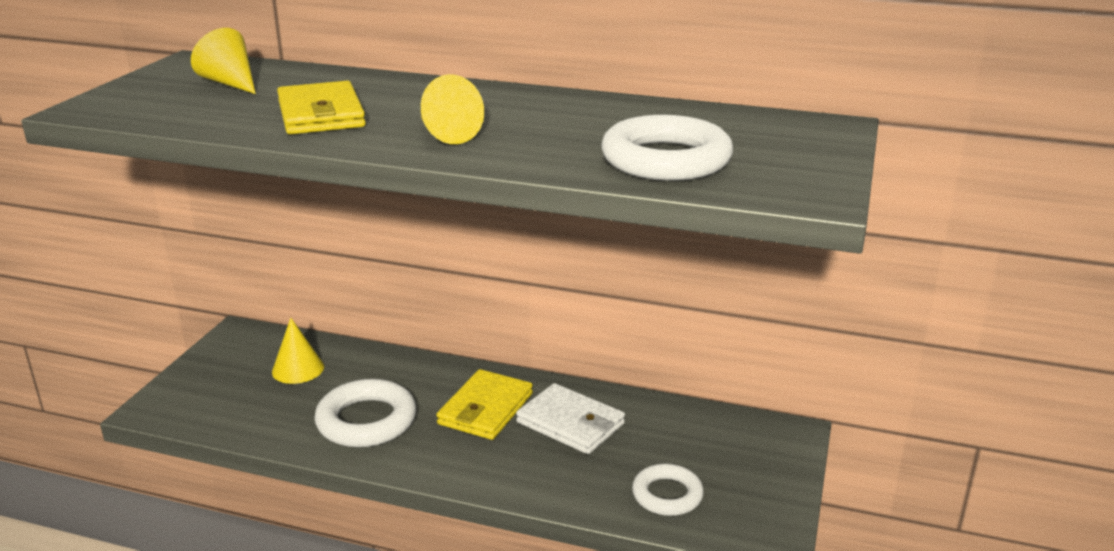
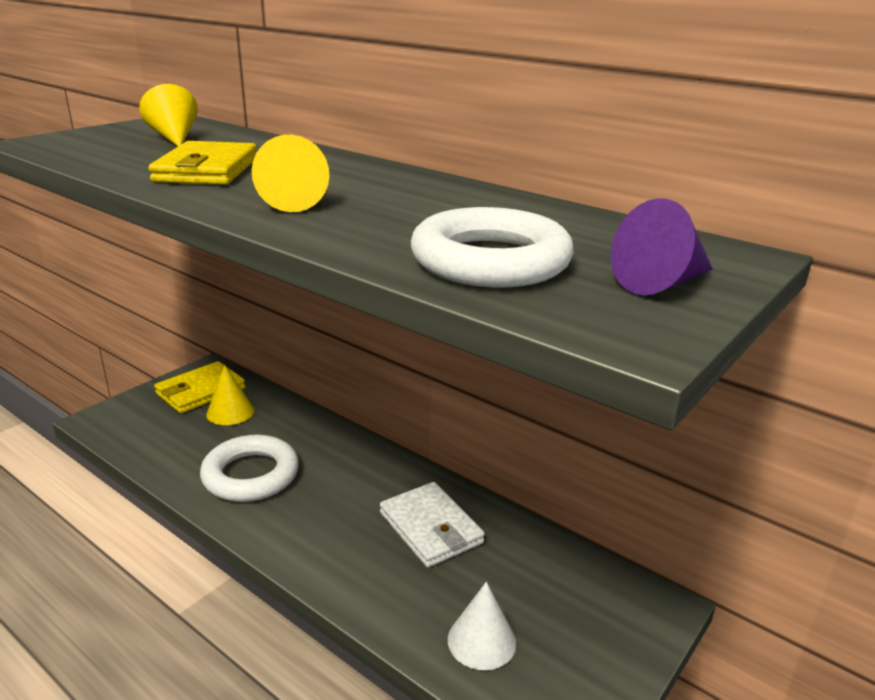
camera: 20 degrees right, 0 degrees up
(485, 409) = (360, 491): yellow wallet -> yellow wallet (200, 391)
(667, 495) = (481, 640): white ring -> white cone
(798, 156) = (661, 283): none -> purple cone

